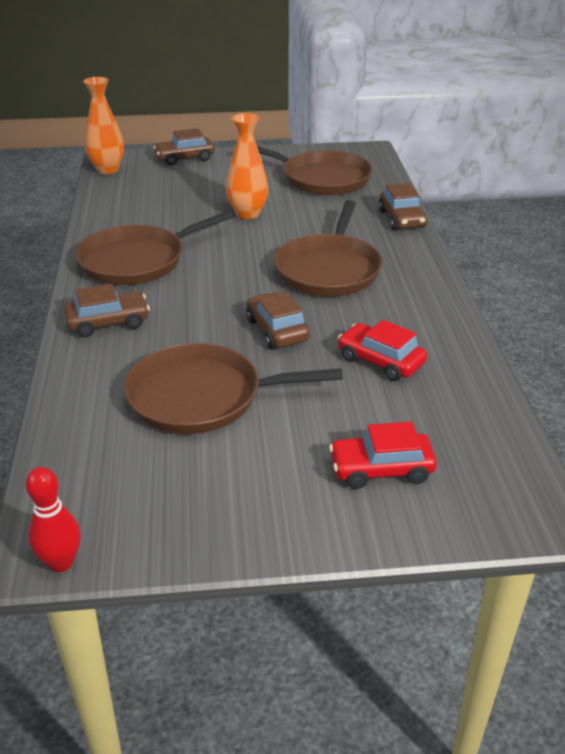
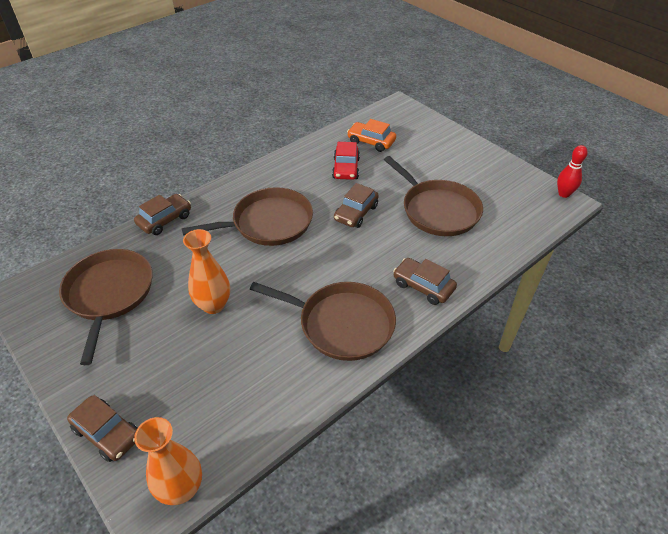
camera: 125 degrees left, 10 degrees up
(381, 469) = (419, 142): red car -> none
(430, 415) = (371, 142): none -> orange car

